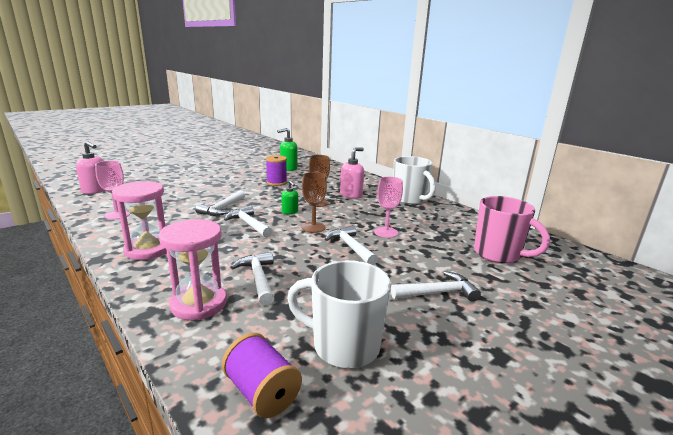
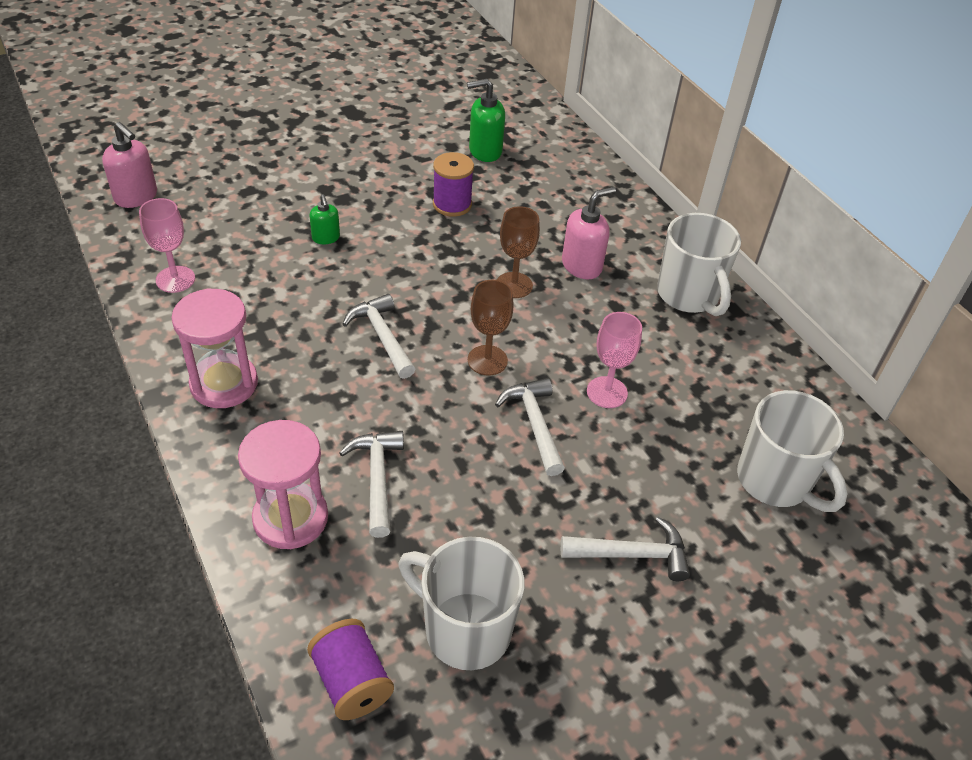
camera: 10 degrees right, 25 degrees up
(222, 209) = (344, 283): white hammer -> none
(290, 212) = (457, 308): green soap dispenser -> green soap dispenser (326, 238)
(498, 254) = (775, 481): pink mug -> white mug

